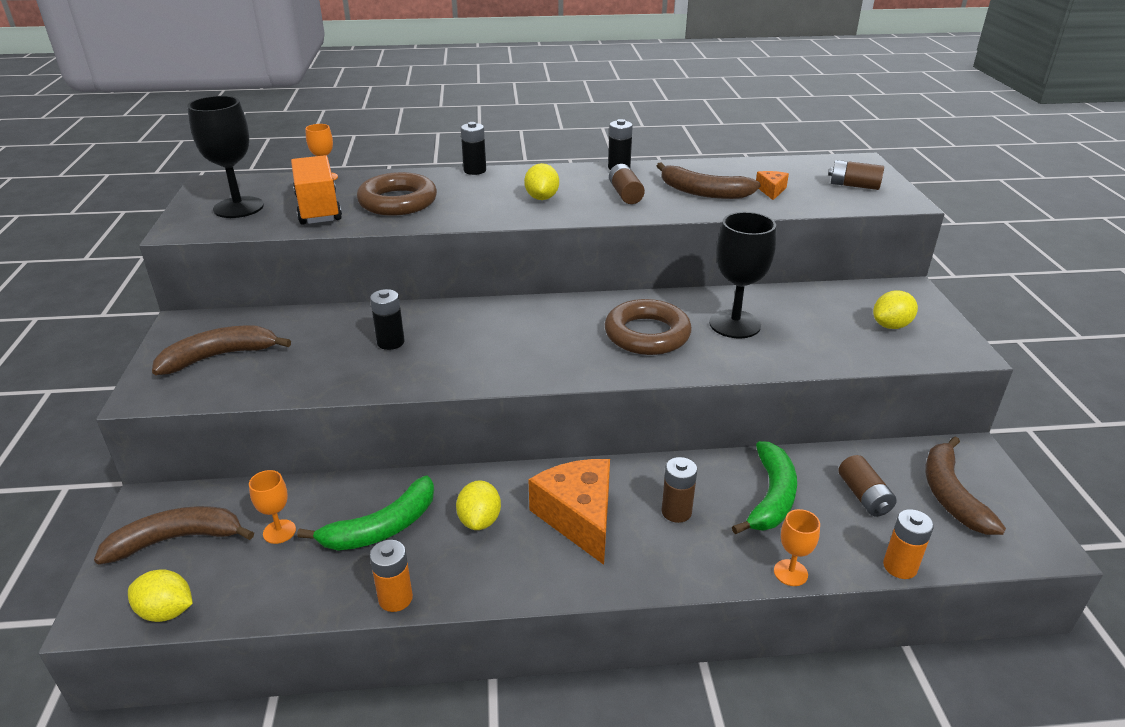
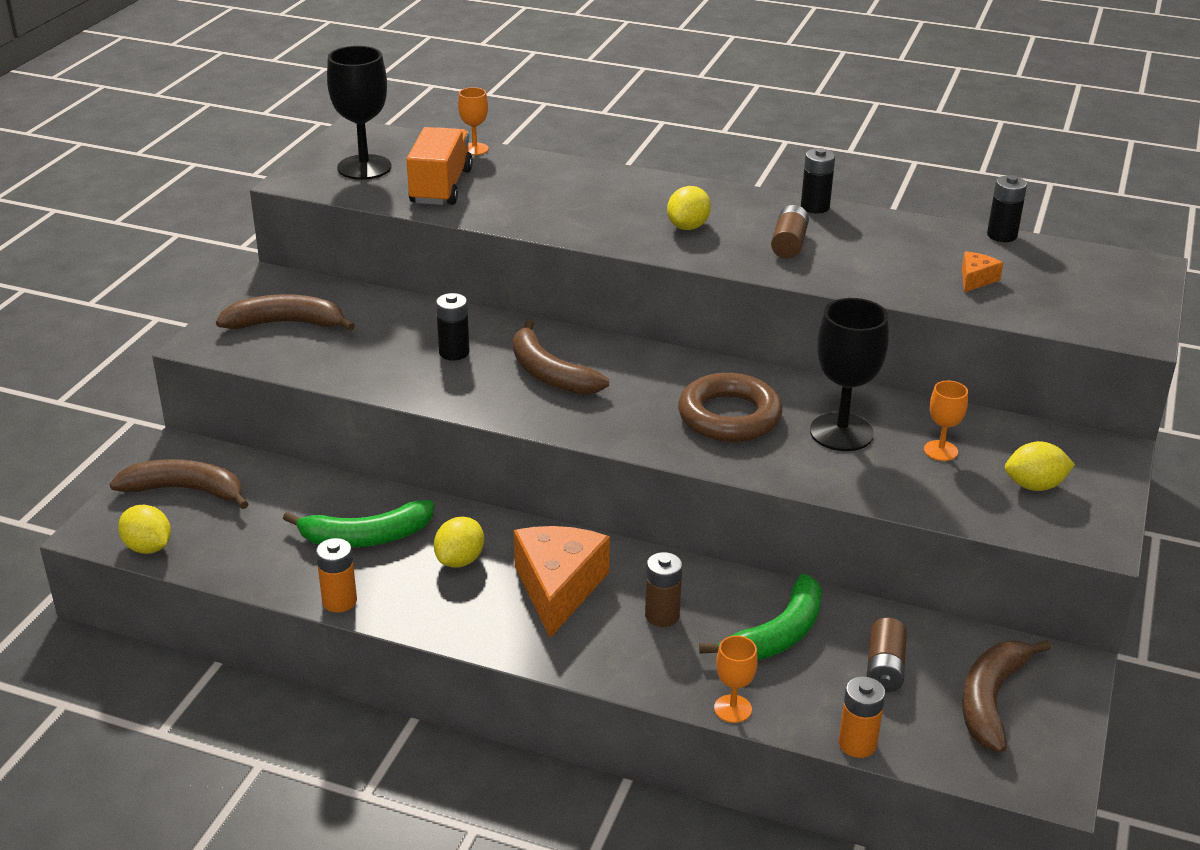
camera: 25 degrees right, 0 degrees up
(279, 531) = (274, 511): orange goblet -> orange goblet (940, 451)
(398, 202) = (527, 196): brown ring -> none
(475, 170) = (642, 175): black battery -> black battery (1002, 235)
(703, 192) = (887, 262): brown banana -> brown banana (550, 374)
(854, 185) = (1094, 297): brown battery -> none

